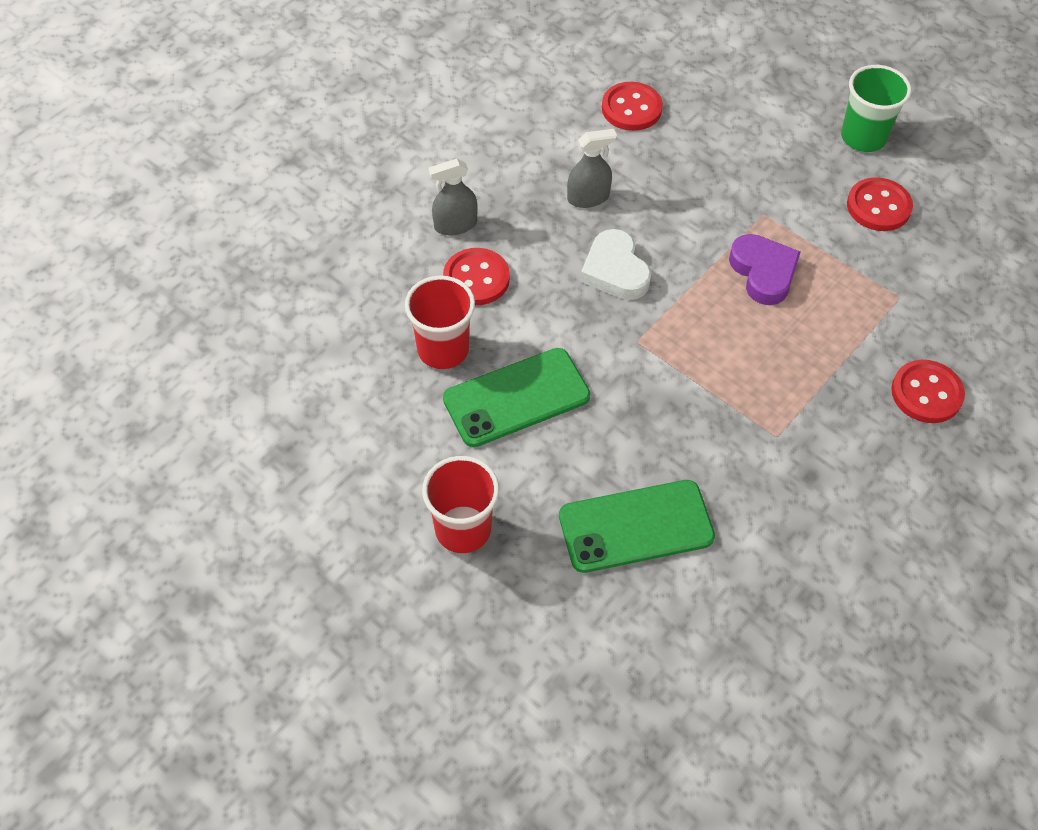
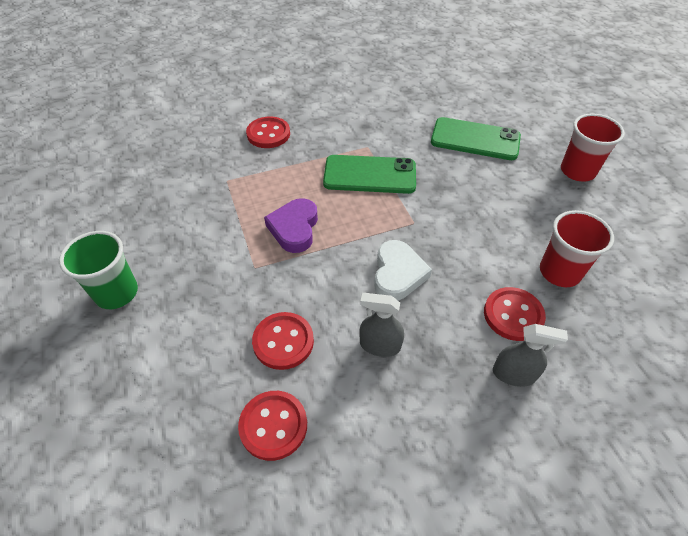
camera: 150 degrees left, 5 degrees down
(516, 398) = (516, 222): green phone -> green phone (370, 175)
(878, 206) = (172, 237): red button -> red button (283, 342)

